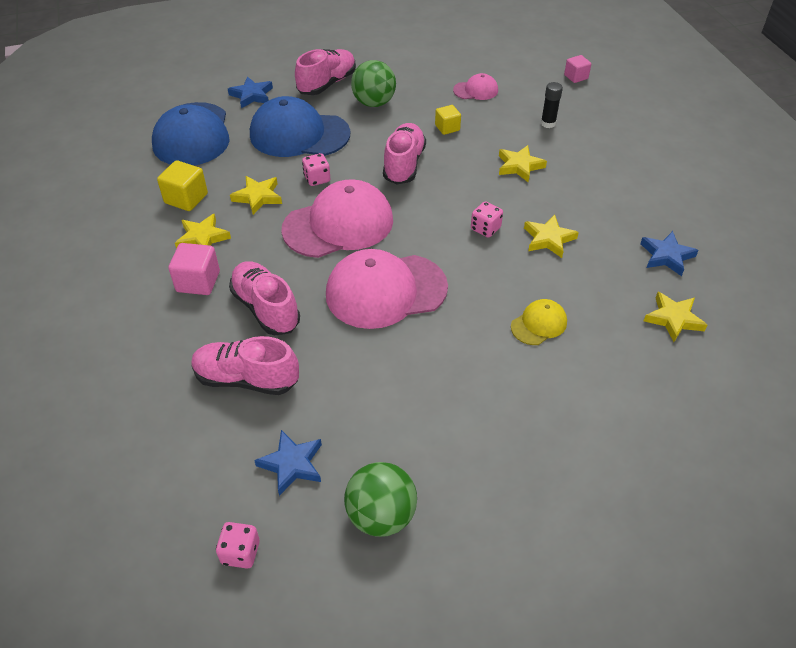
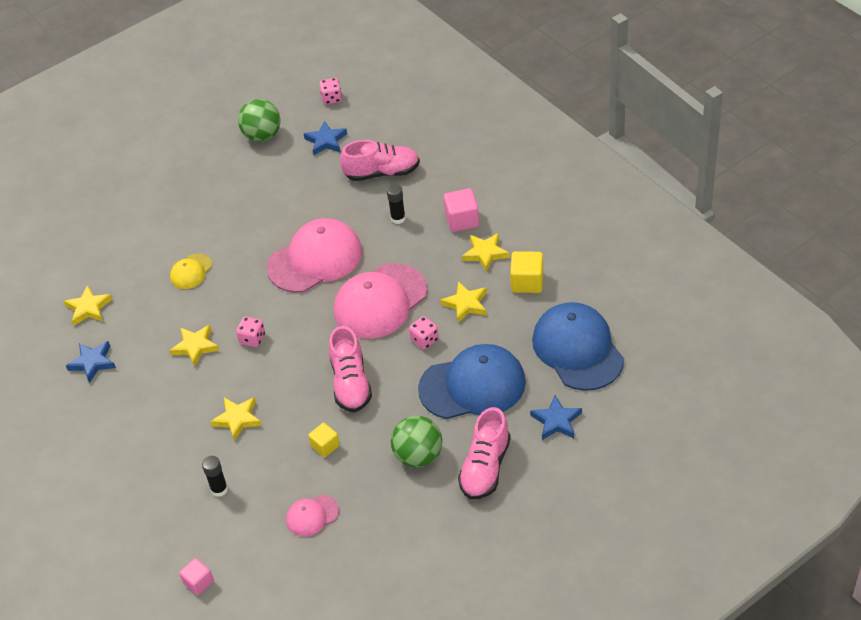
camera: 165 degrees right, 0 degrees up
(266, 308) = (398, 218): pink shoe -> black glue stick

